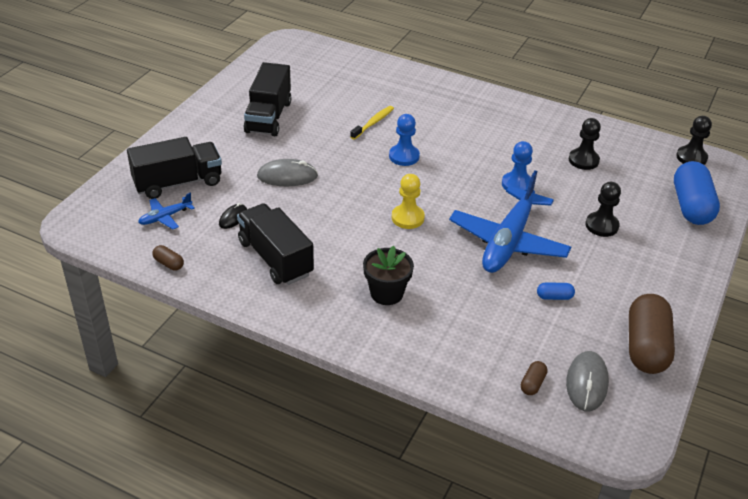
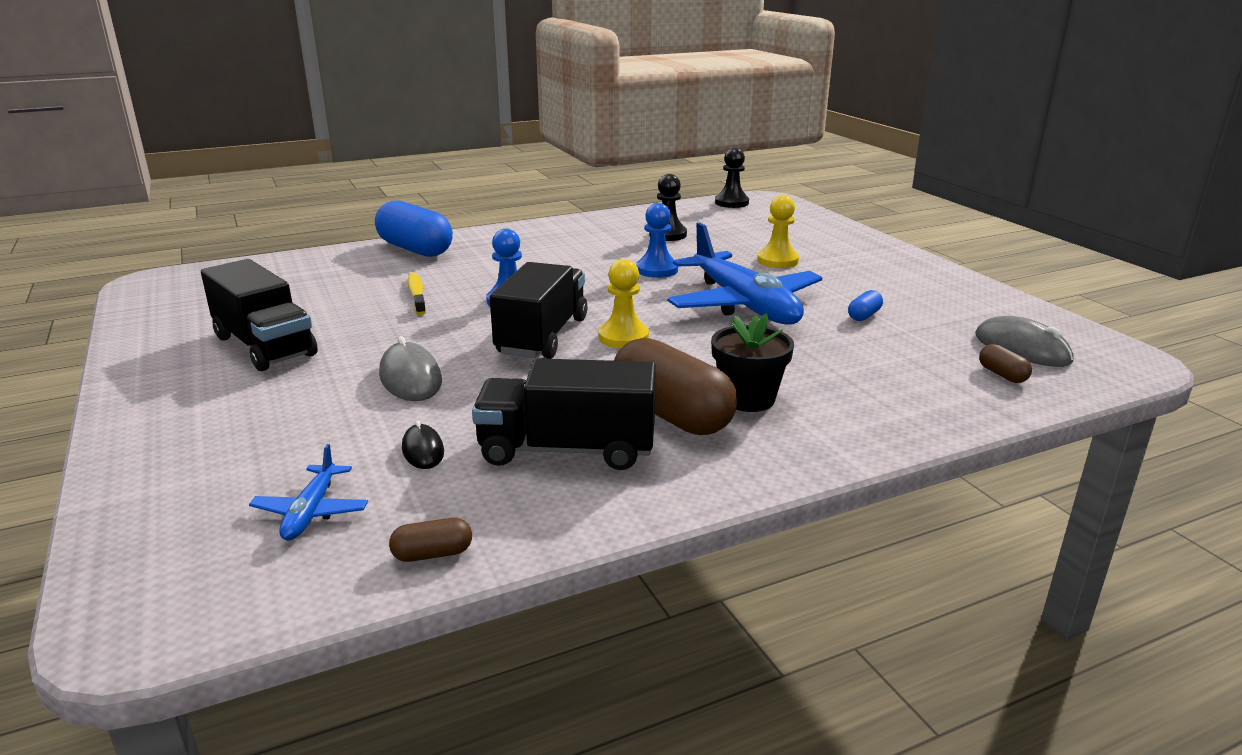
camera: 50 degrees left, 15 degrees down
(178, 183) = (253, 467): black truck -> black truck (542, 336)
(287, 176) = (410, 378): grey mouse -> grey mouse turned 60 degrees counterclockwise
(601, 225) = (777, 261): black pawn -> yellow pawn
(646, 347) = (986, 305): brown capsule -> brown capsule (671, 414)
(691, 206) = (799, 224): blue capsule -> blue capsule (415, 249)

